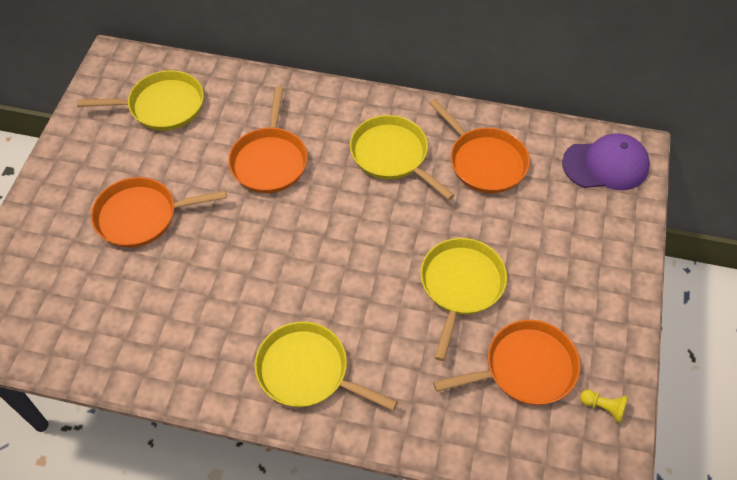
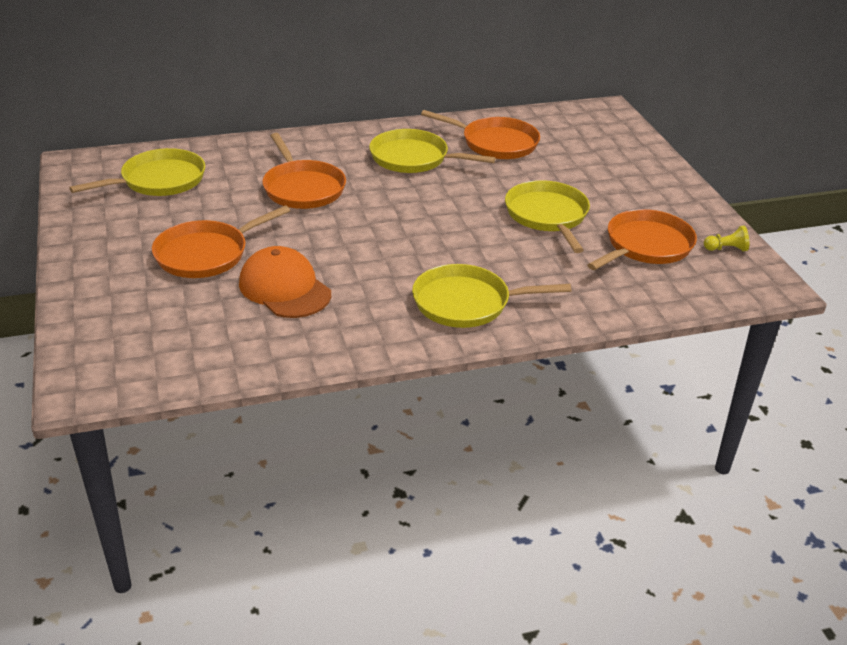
camera: 30 degrees left, 20 degrees down
(174, 286) = (284, 288): none -> orange cap
(605, 165) = (593, 122): purple cap -> none

